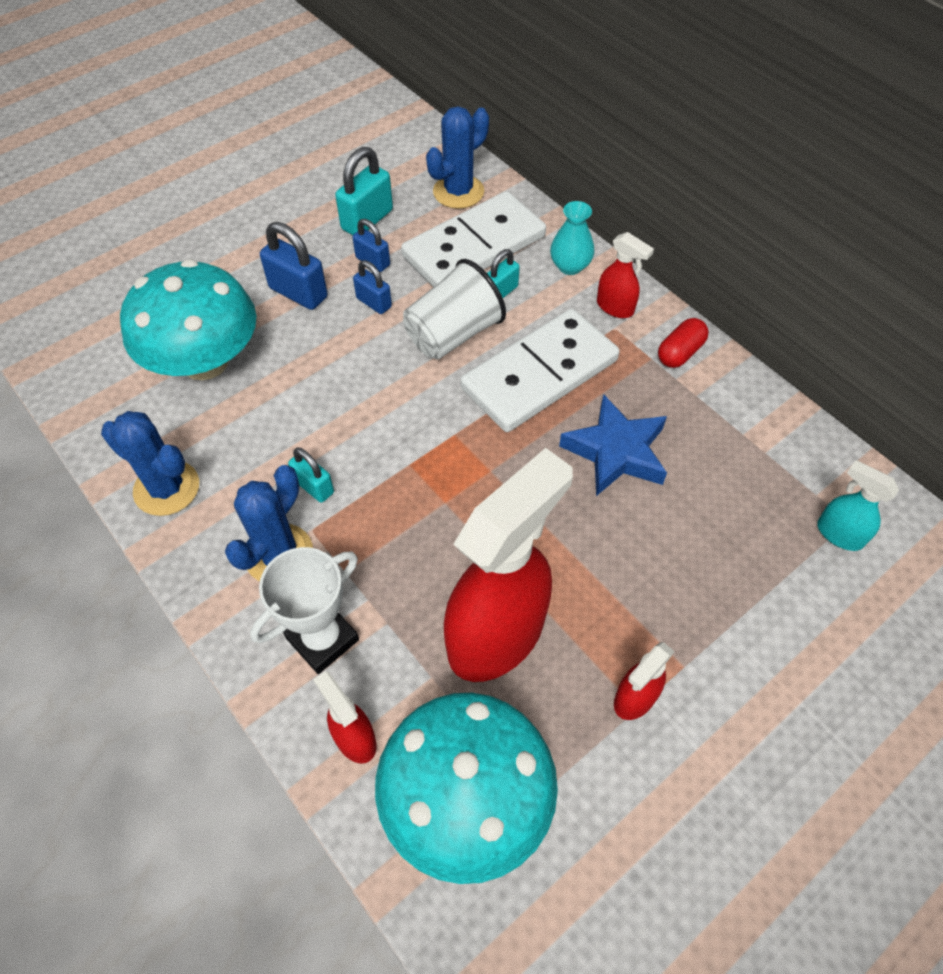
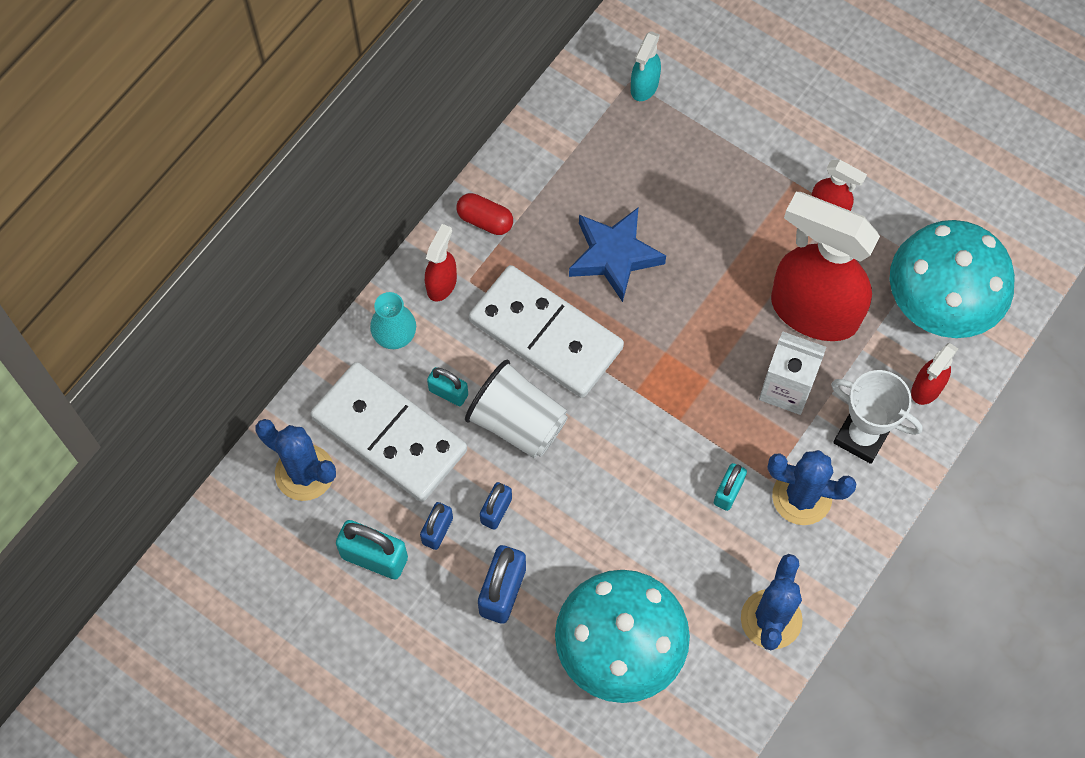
camera: 105 degrees left, 10 degrees up
(409, 576) = (786, 388): none -> white carton

